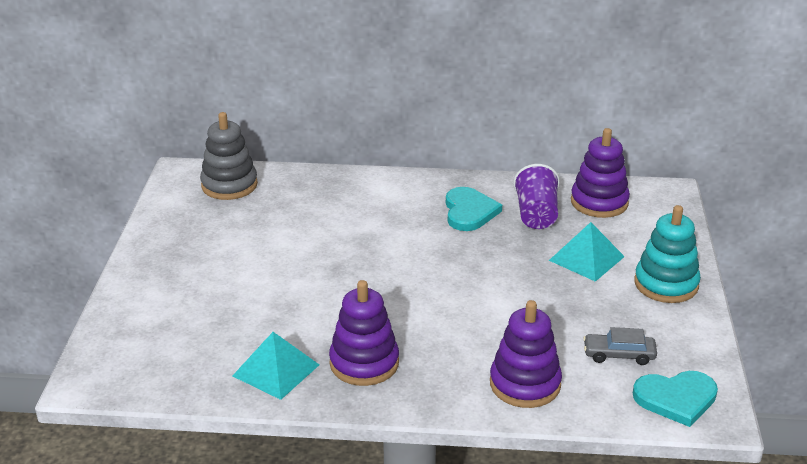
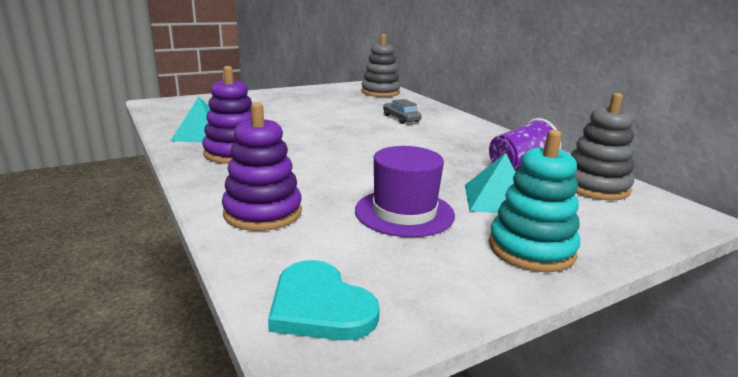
camera: 55 degrees right, 10 degrees down
(469, 211) = (474, 146): turquoise heart -> none
(576, 313) = (404, 212): none -> purple hat
(599, 202) = (594, 187): purple stacking toy -> grey stacking toy
(619, 355) = (363, 249): grey car -> grey car (401, 118)

